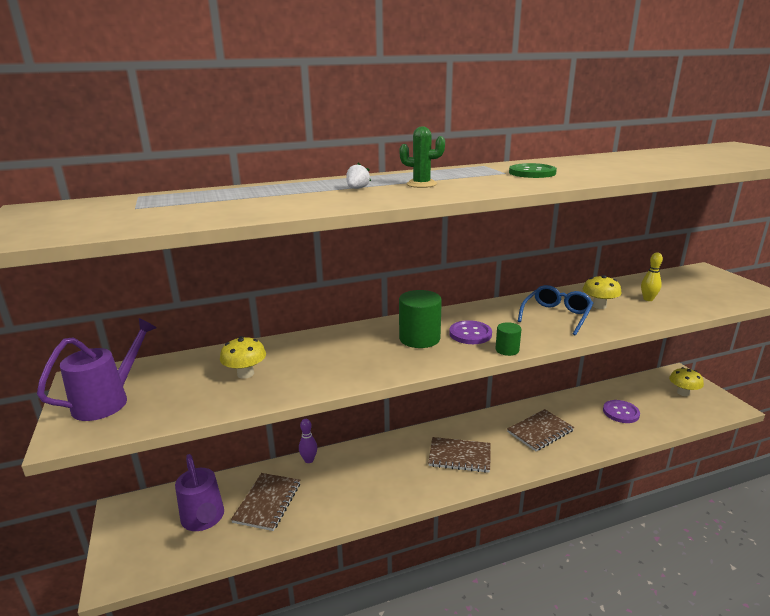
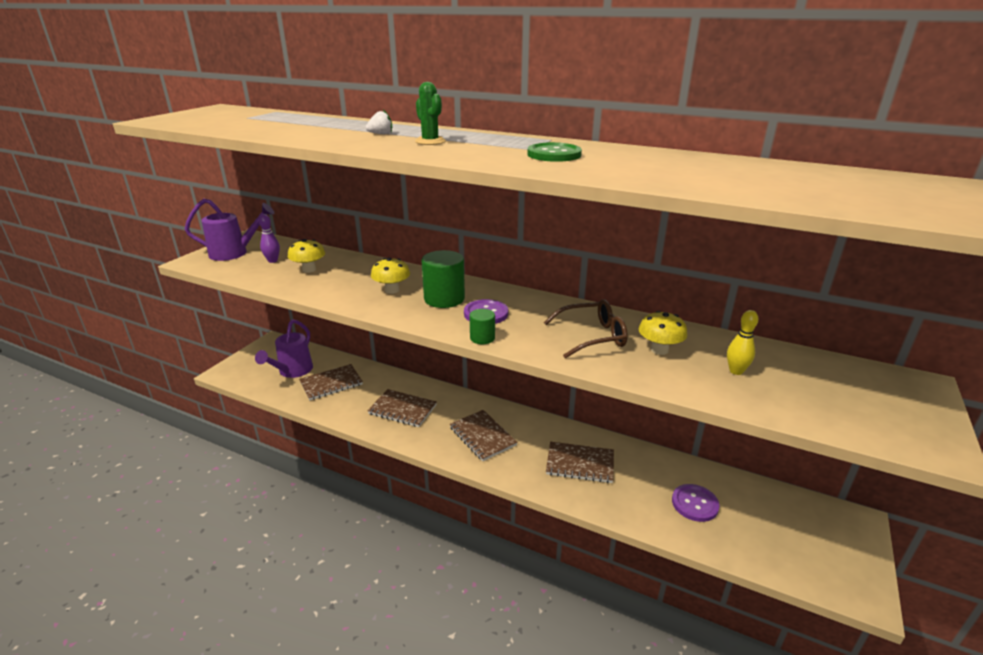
camera: 45 degrees right, 5 degrees up
(309, 460) = (389, 374): purple bowling pin -> purple bowling pin (273, 261)
(370, 479) = (402, 409): none -> brown notebook
(556, 316) = (592, 336): blue glasses -> brown glasses
(683, 393) = (819, 539): yellow mushroom -> yellow mushroom (392, 290)

